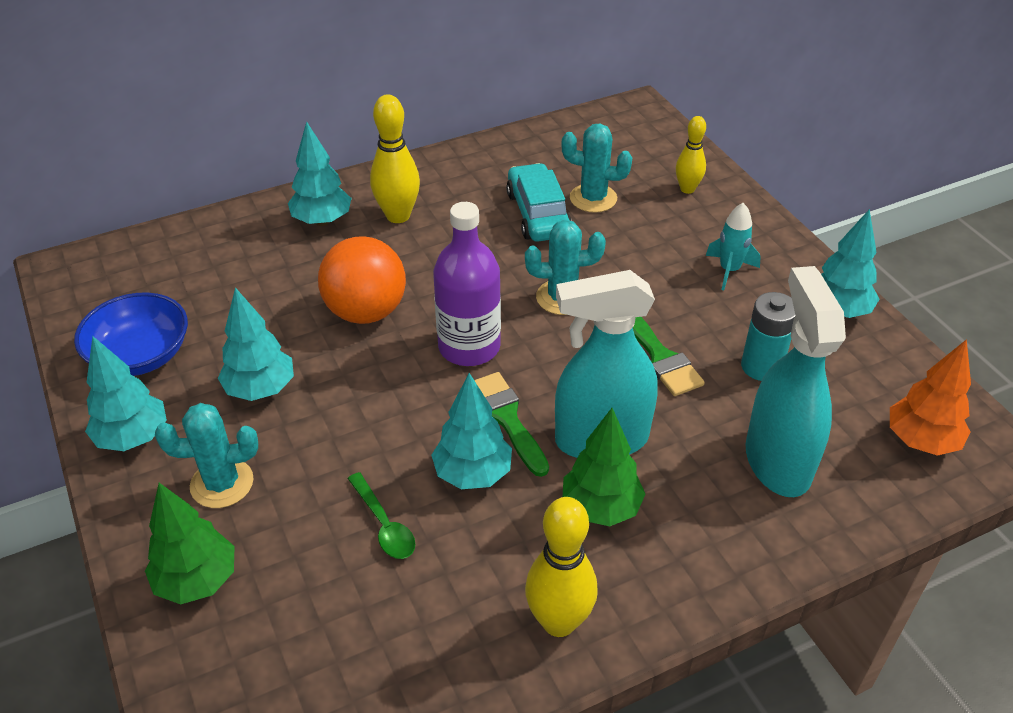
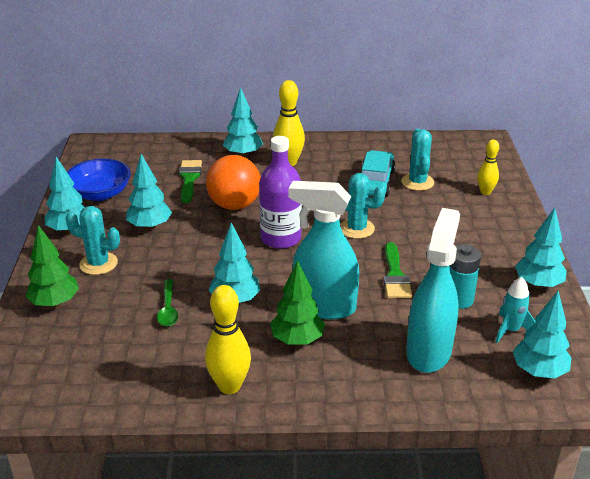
camera: 25 degrees right, 10 degrees down
(506, 418) = (275, 279): green brush -> green brush (189, 179)
(593, 198) = (417, 182): turquoise cactus -> turquoise cactus turned 45 degrees clockwise
(729, 270) = (478, 243): turquoise rocket -> turquoise rocket (510, 330)
(920, 441) = (539, 371): orange tree -> turquoise tree

